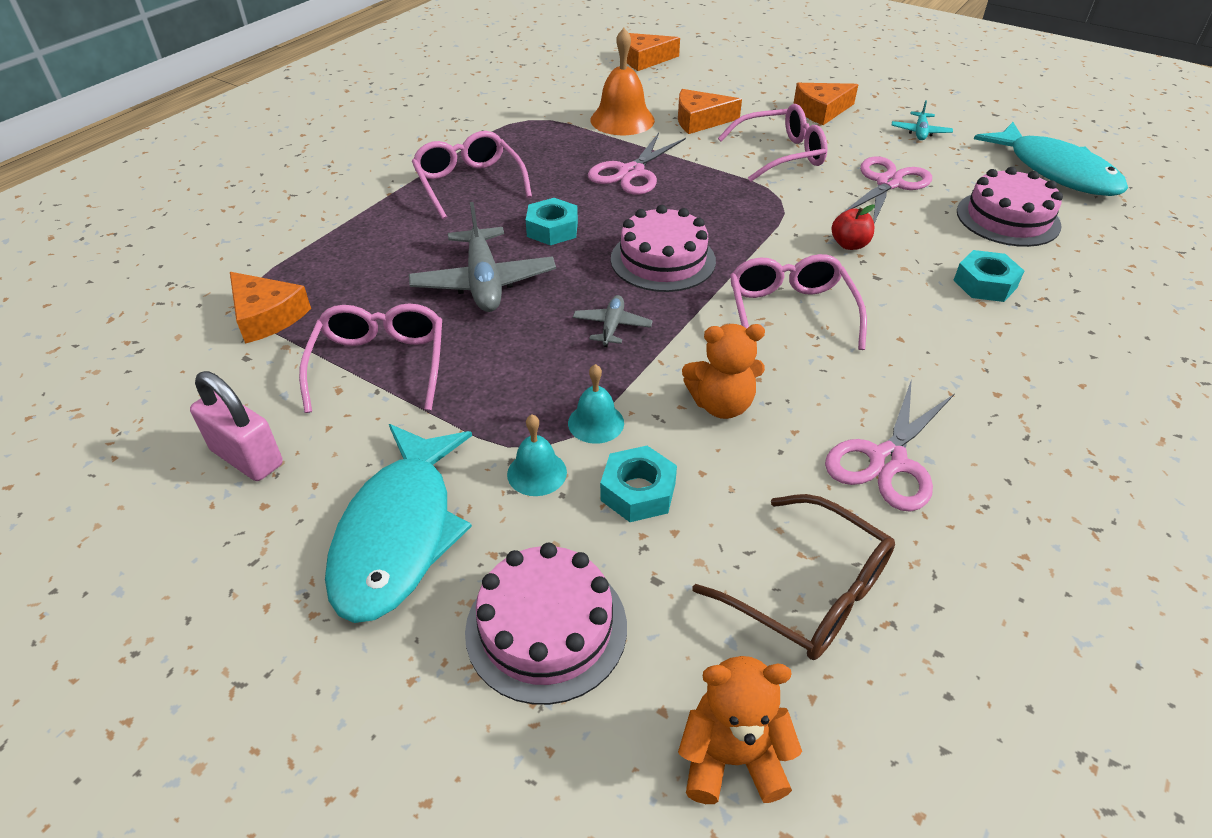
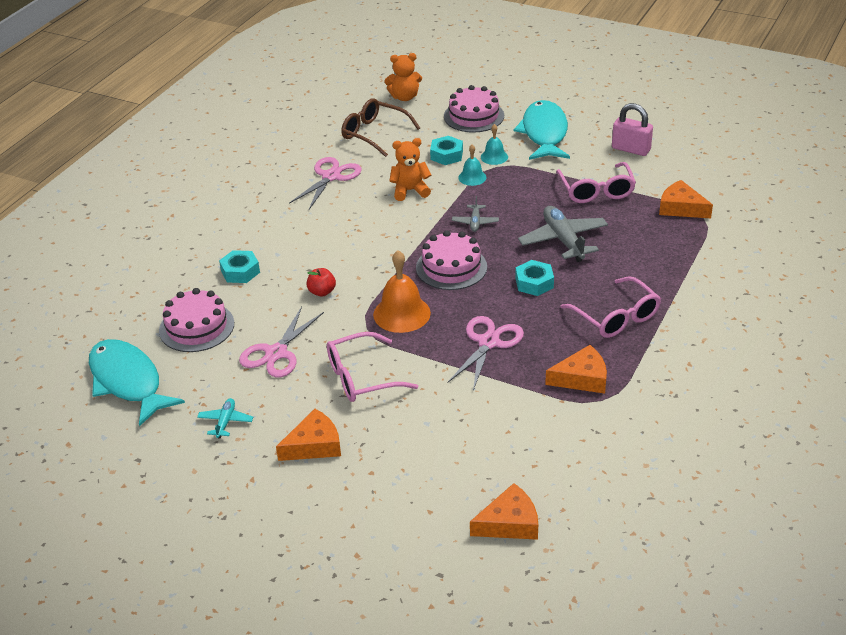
camera: 175 degrees right, 5 degrees down
(622, 120) = (511, 409): orange bell -> orange bell (401, 313)
(700, 120) = (436, 416): orange cheese -> orange cheese (582, 378)
(790, 313) = (369, 240): pink glasses -> none

